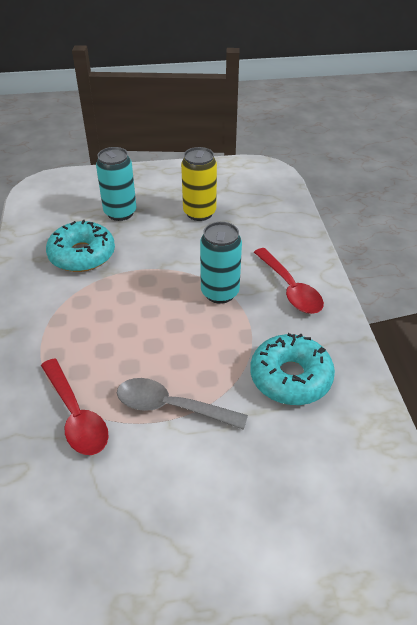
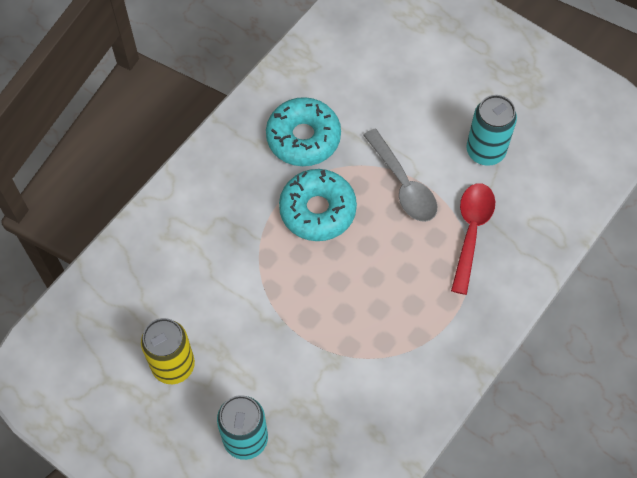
camera: 135 degrees left, 20 degrees up
(82, 255) = (335, 404): turquoise donut -> turquoise donut (317, 210)
(220, 293) = (266, 250): turquoise can -> turquoise can (485, 151)
(290, 288) = (209, 205): red spoon -> none

